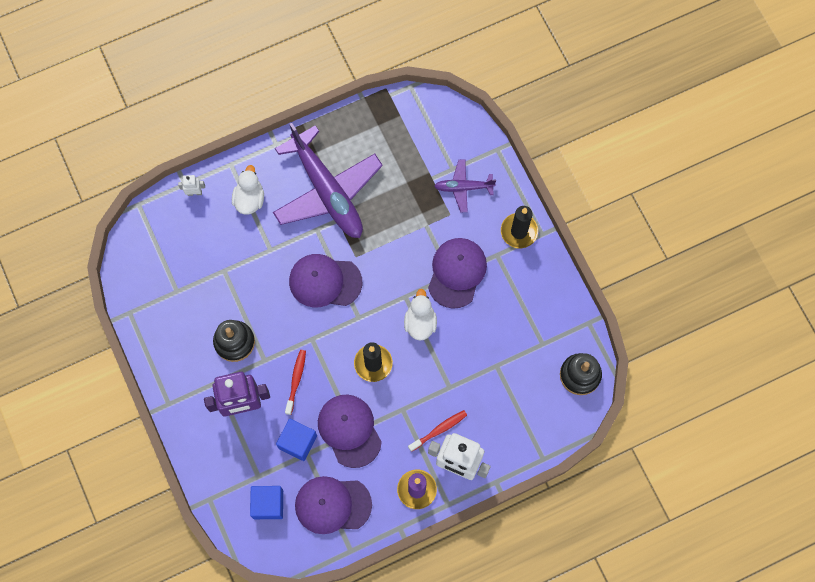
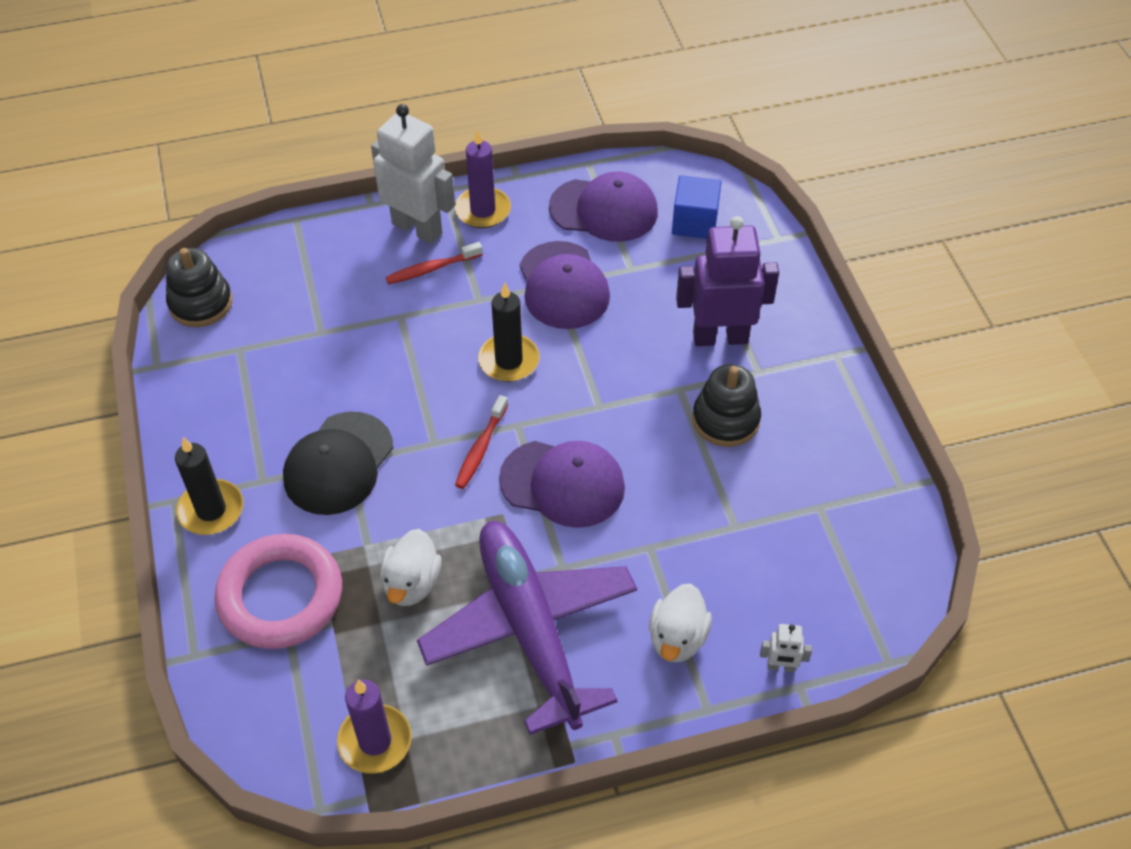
camera: 170 degrees left, 20 degrees down
(296, 380) = (633, 356): red toothbrush -> red toothbrush (480, 448)
(298, 442) = (642, 283): blue cube -> none
(393, 121) = (375, 741): none -> purple candle
(420, 322) = (420, 403): white duck -> white duck (411, 583)
(457, 273) = (338, 463): purple cap -> black cap
(463, 187) = (280, 596): purple plane -> pink ring

